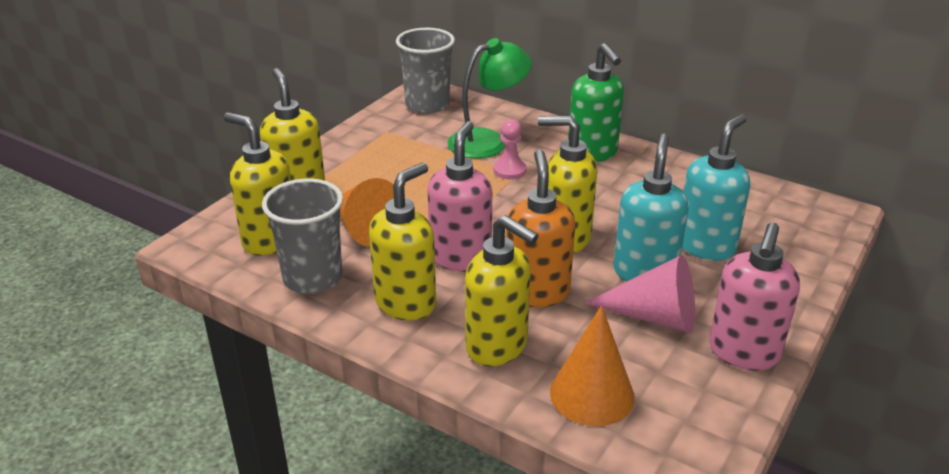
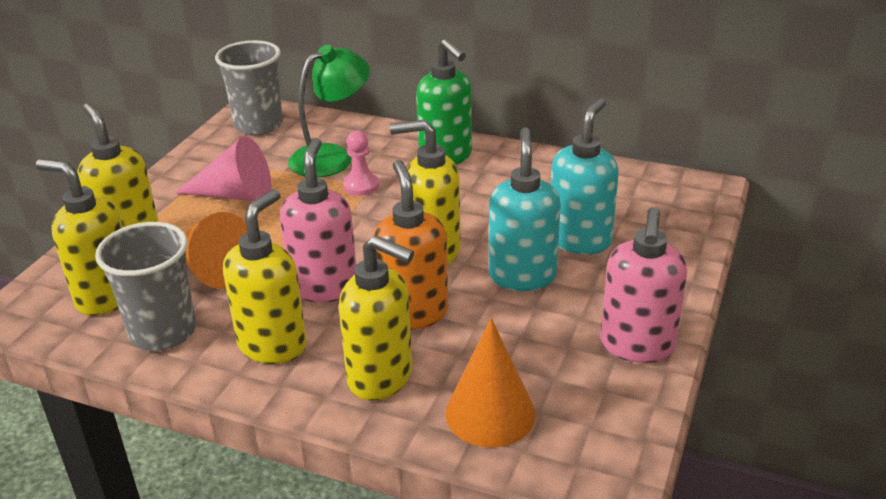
camera: 10 degrees left, 0 degrees up
(654, 316) = (540, 321): pink cone -> pink cone (235, 195)

